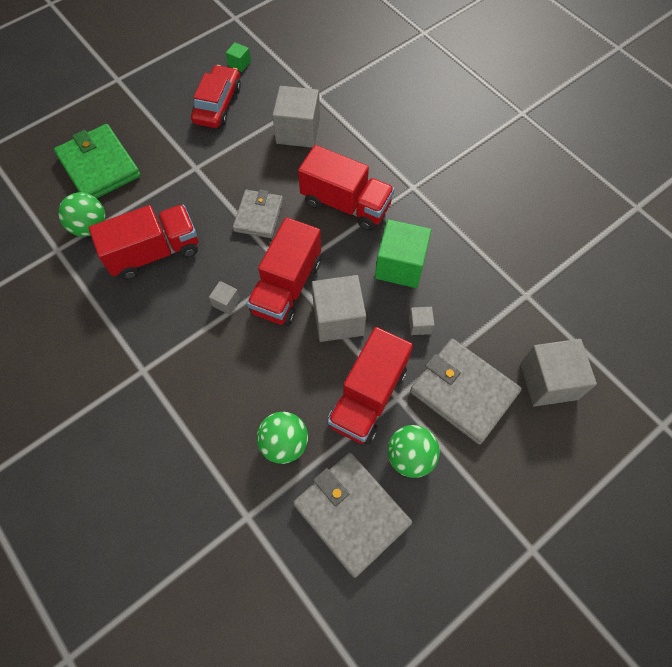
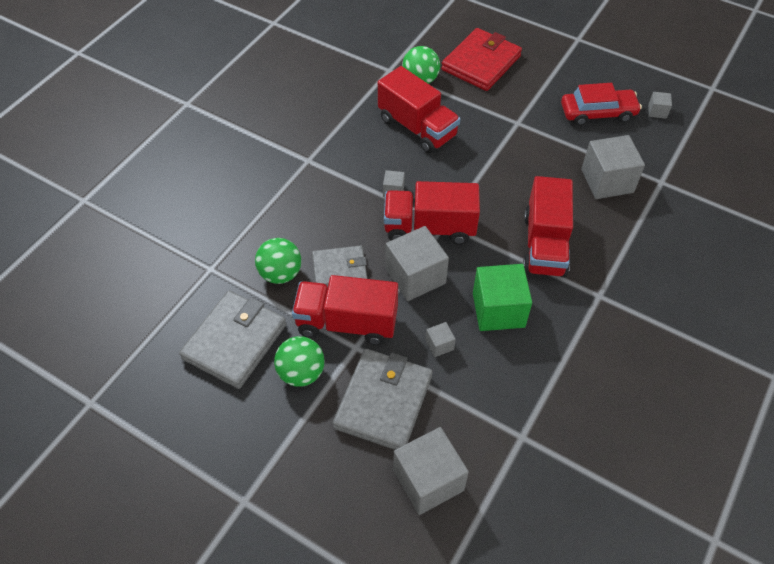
camera: 70 degrees right, 10 degrees down
(99, 166) = (481, 63): green wallet -> red wallet
(239, 64) = (657, 111): green cube -> grey cube
(258, 216) = (493, 183): grey wallet -> grey wallet (339, 269)

